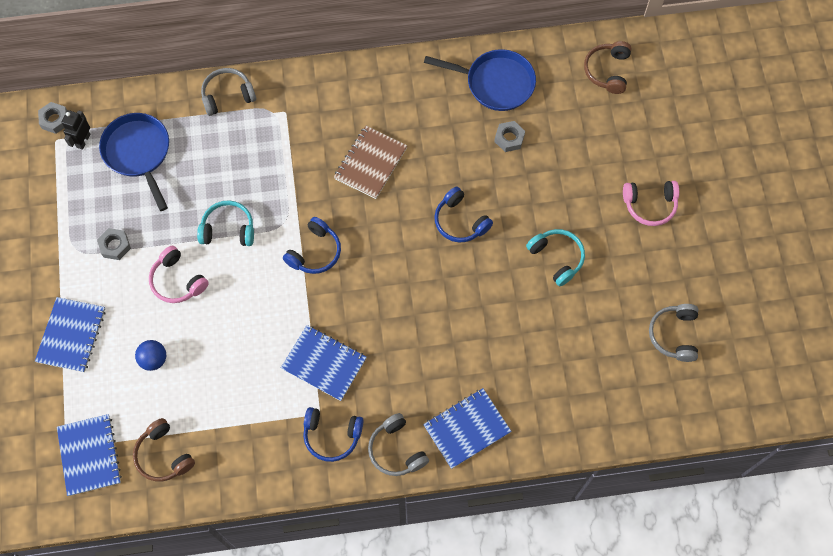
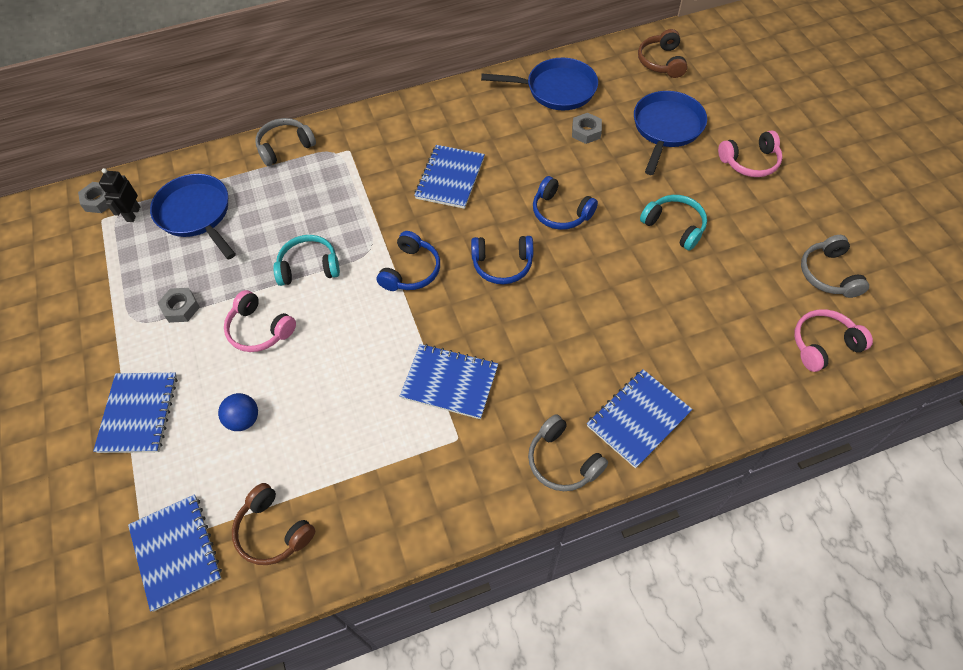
camera: 10 degrees left, 10 degrees down
(332, 436) = (479, 461): blue headphones -> blue headphones (502, 265)
(370, 163) = (450, 178): brown notebook -> blue notebook
(585, 151) = (666, 129): none -> blue pan
(642, 398) = (823, 344): none -> pink headphones

